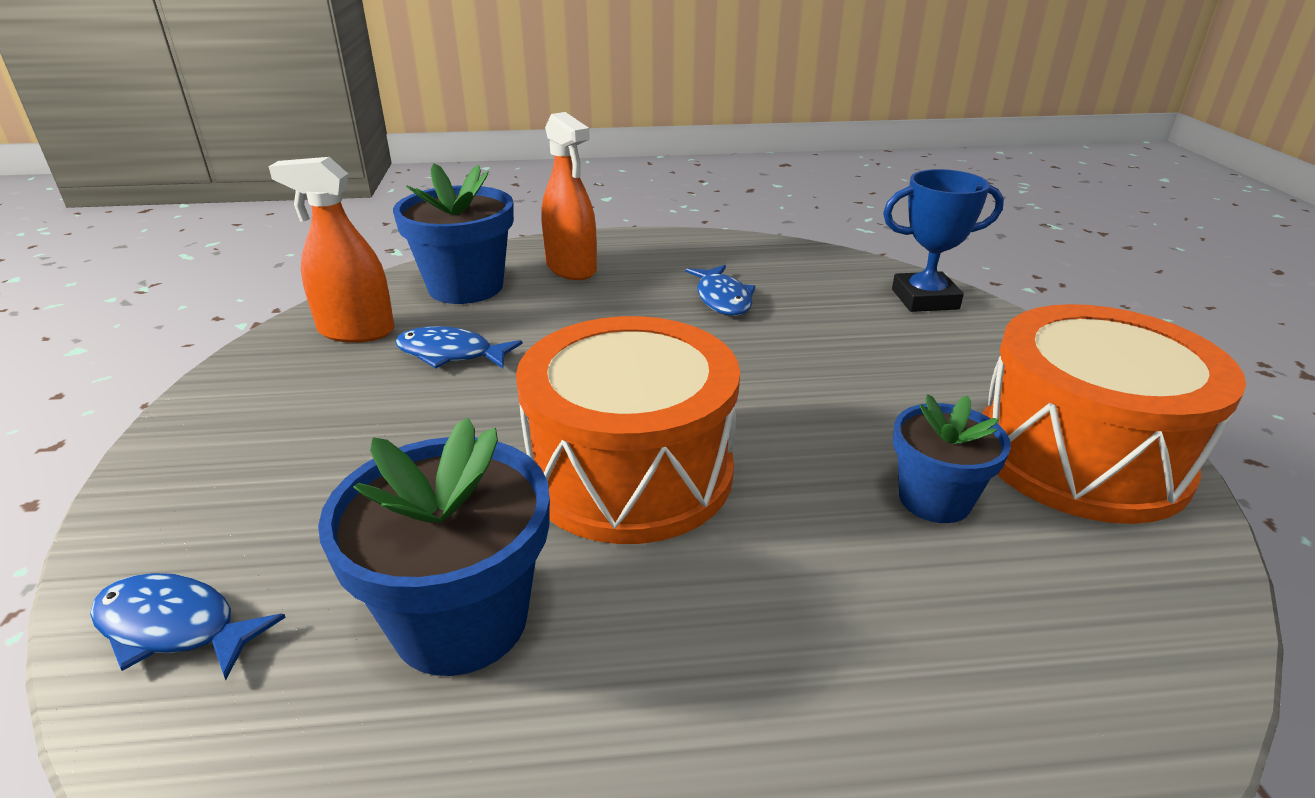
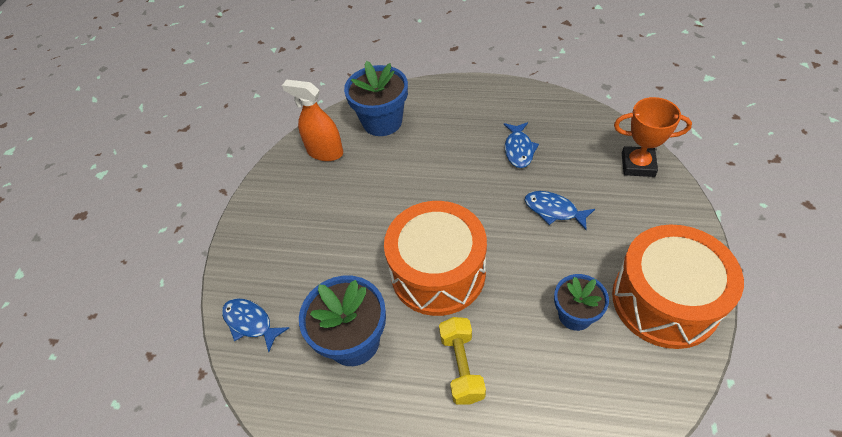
camera: 20 degrees right, 20 degrees up
(451, 354) = (368, 176): blue fish -> blue fish (554, 210)
(571, 268) = (441, 111): orange spray bottle -> none
(739, 626) = (462, 366): none -> yellow dumbbell
(925, 299) = (638, 165): blue trophy -> orange trophy

